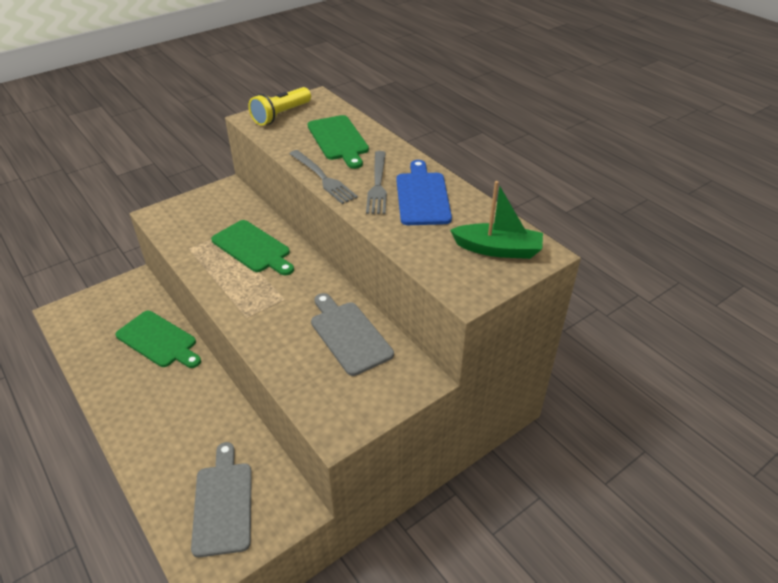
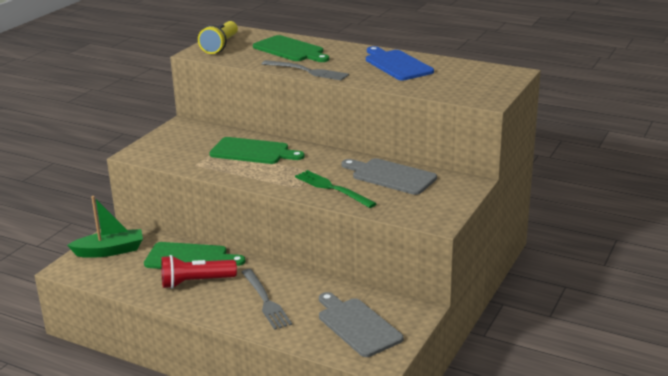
camera: 25 degrees left, 15 degrees down
(138, 375) = (196, 282): none -> red flashlight
(277, 331) = (332, 188): none -> green fork
(377, 185) = (355, 66): grey fork -> grey fork (265, 301)
(497, 249) = (482, 77): green boat -> green boat (110, 251)

